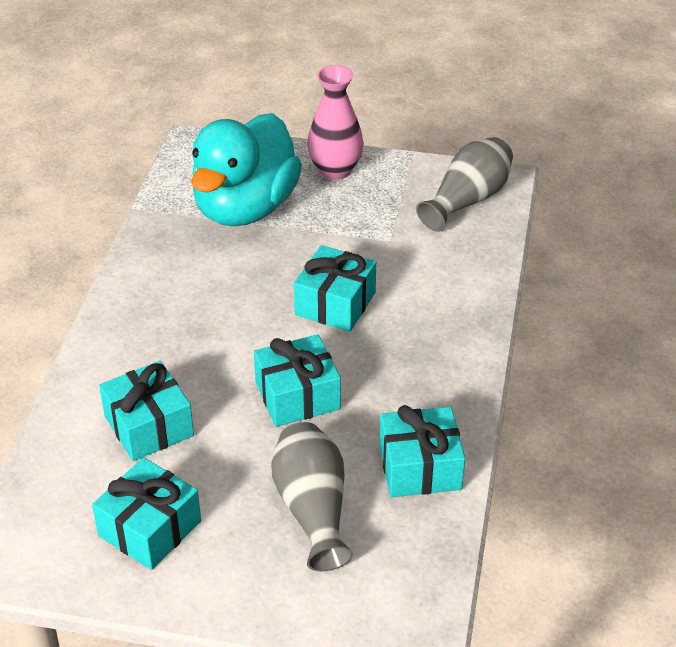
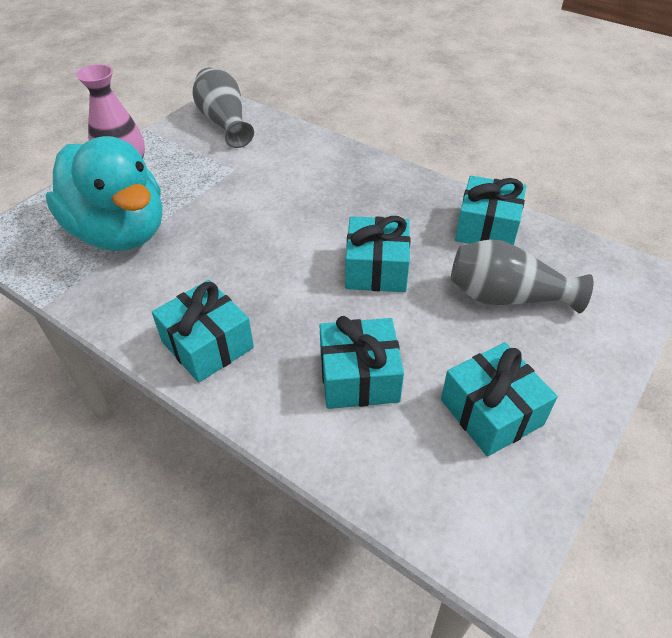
camera: 65 degrees left, 5 degrees up
(335, 303) = (284, 217): turquoise gift -> turquoise gift (207, 344)

